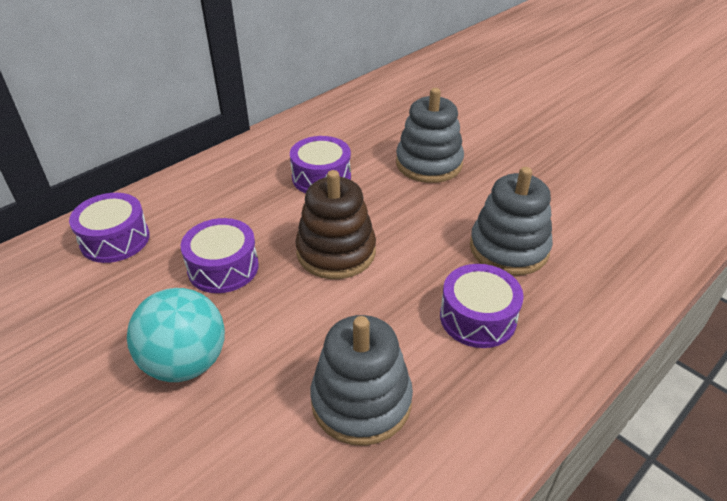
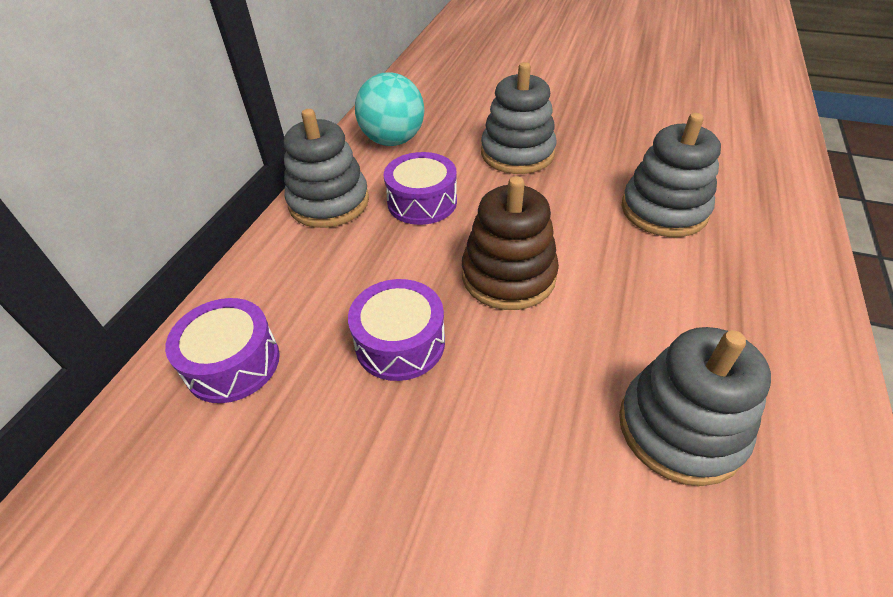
camera: 25 degrees left, 5 degrees up
(186, 363) = (455, 479): turquoise ball -> turquoise ball (393, 140)
(256, 156) = (329, 202): none -> grey stacking toy
(478, 318) = (701, 289): purple drum -> none

